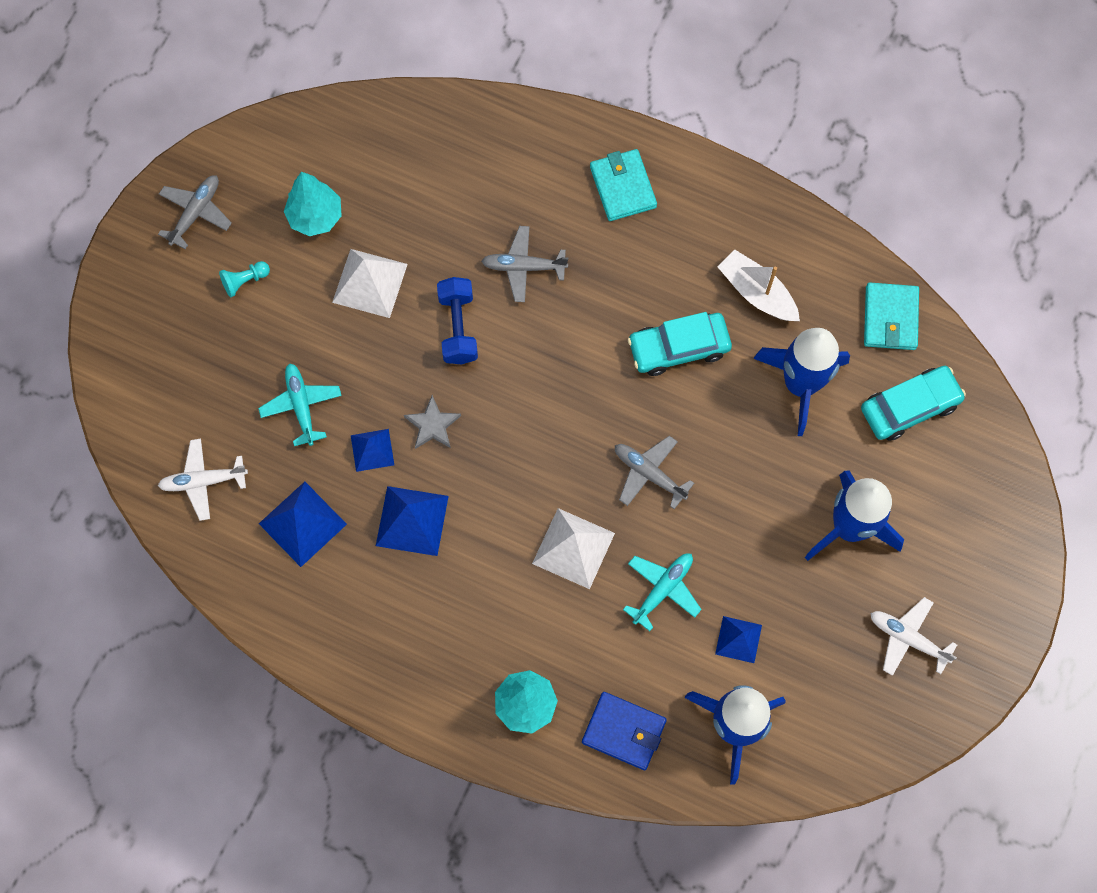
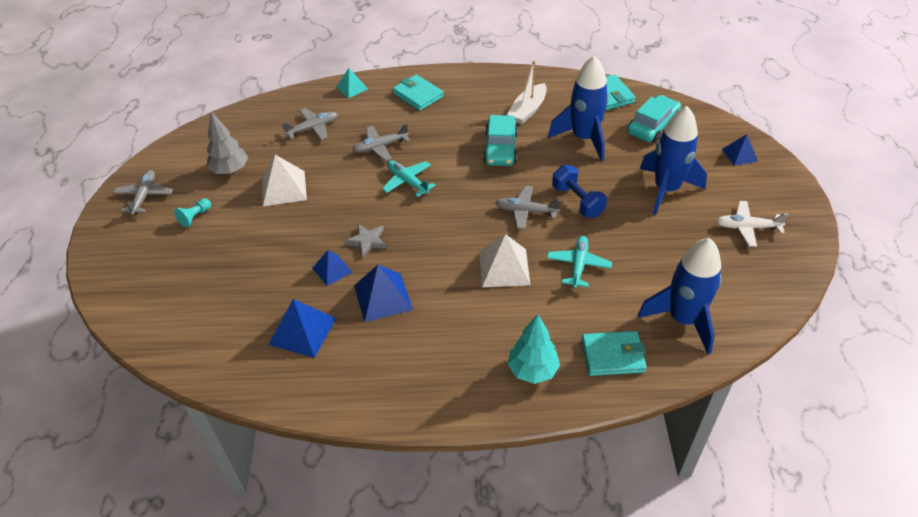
camera: 25 degrees left, 25 degrees down
(203, 481) = (212, 336): white plane -> none
(301, 405) = (267, 266): turquoise plane -> turquoise plane (407, 181)
(315, 217) = (230, 170): turquoise tree -> grey tree
(451, 186) = (313, 128): none -> grey plane
(458, 327) = (355, 188): blue dumbbell -> blue dumbbell (577, 201)
(539, 127) = (352, 88): none -> turquoise pyramid
(624, 731) = (612, 355): blue wallet -> turquoise wallet
(678, 347) = (500, 148): turquoise car -> turquoise car turned 45 degrees counterclockwise
(738, 639) = (647, 271): blue pyramid -> blue pyramid (740, 155)
(757, 292) = (527, 110): white boat -> white boat turned 75 degrees counterclockwise

